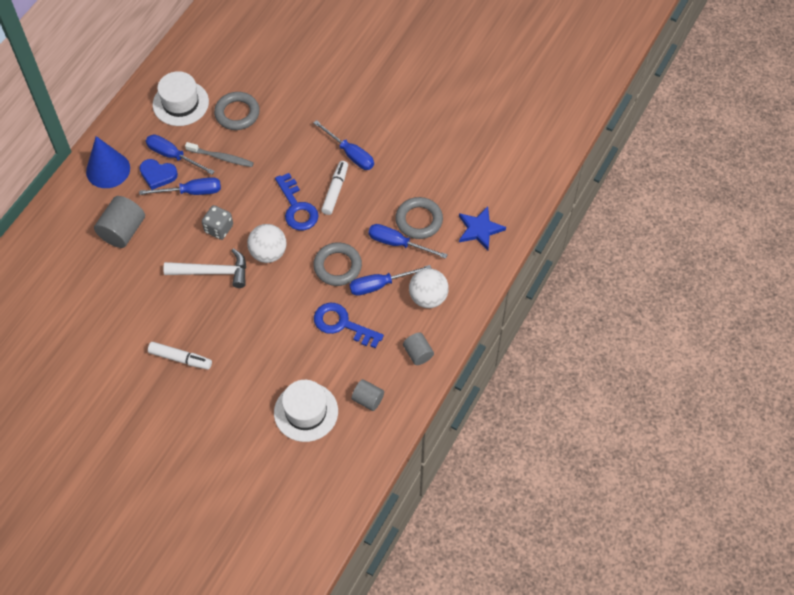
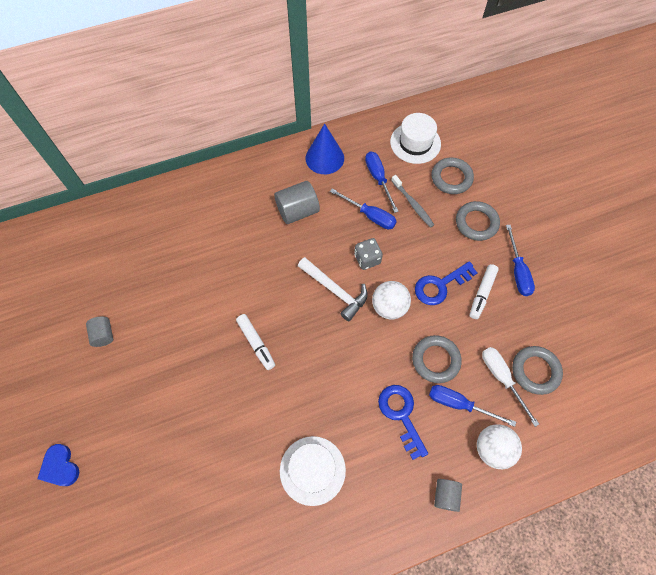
camera: 40 degrees right, 5 degrees up
(158, 175) = (356, 186): blue heart -> blue heart (60, 467)
(287, 137) = (476, 223): none -> grey ring
(297, 207) = (440, 285): blue key -> blue key turned 45 degrees clockwise
(335, 191) = (482, 293): white marker -> white marker turned 150 degrees clockwise
(368, 399) = (371, 503): grey cylinder -> grey cylinder (103, 335)
(398, 243) = (501, 378): blue screwdriver -> white screwdriver
(479, 229) = (585, 420): blue star -> none

